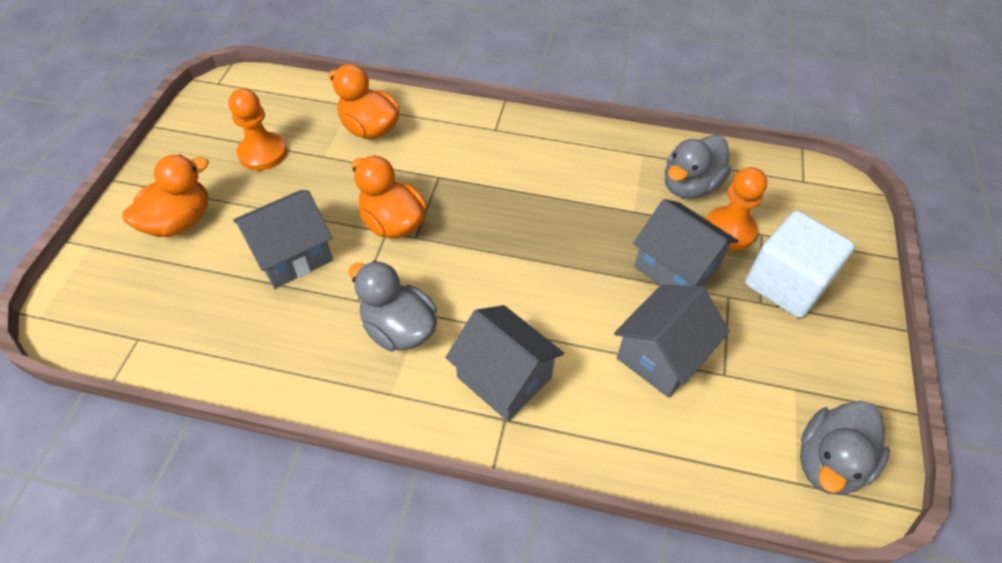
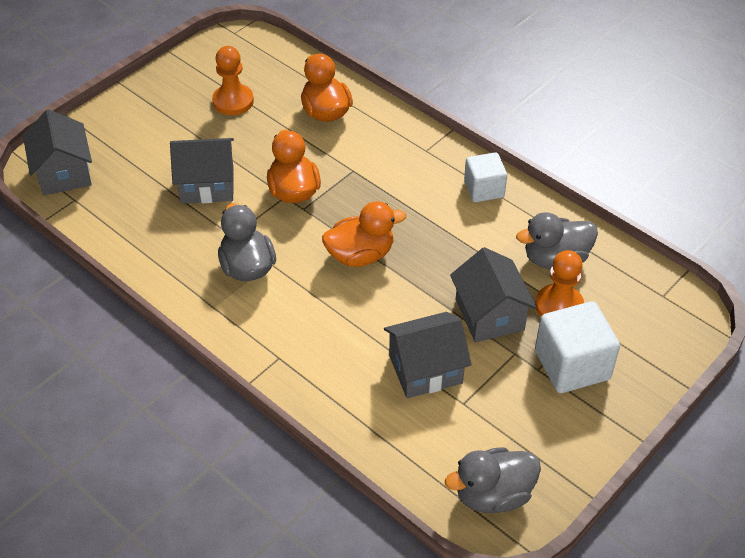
camera: 30 degrees right, 5 degrees down
(179, 221) = (145, 130): orange duck -> orange duck (360, 255)
(504, 377) = (297, 331): grey house -> grey house (64, 173)
(576, 145) = (484, 189): none -> white cube

